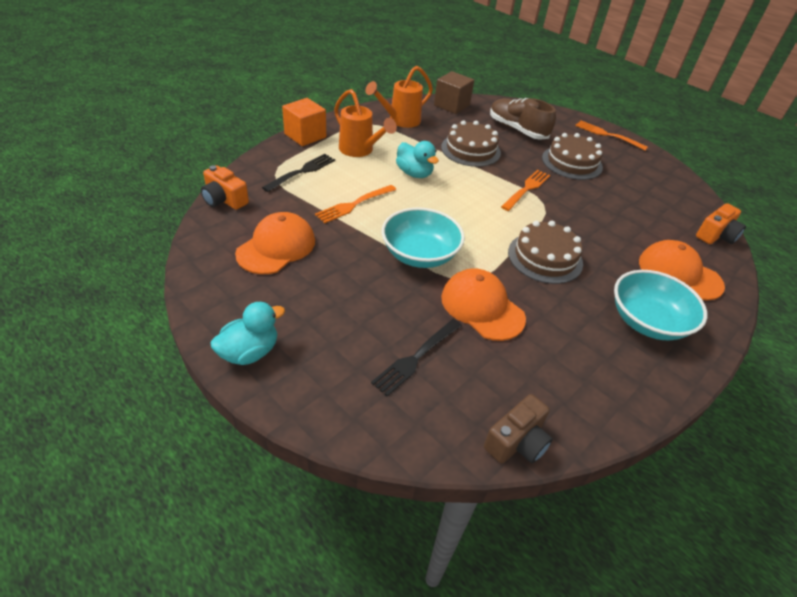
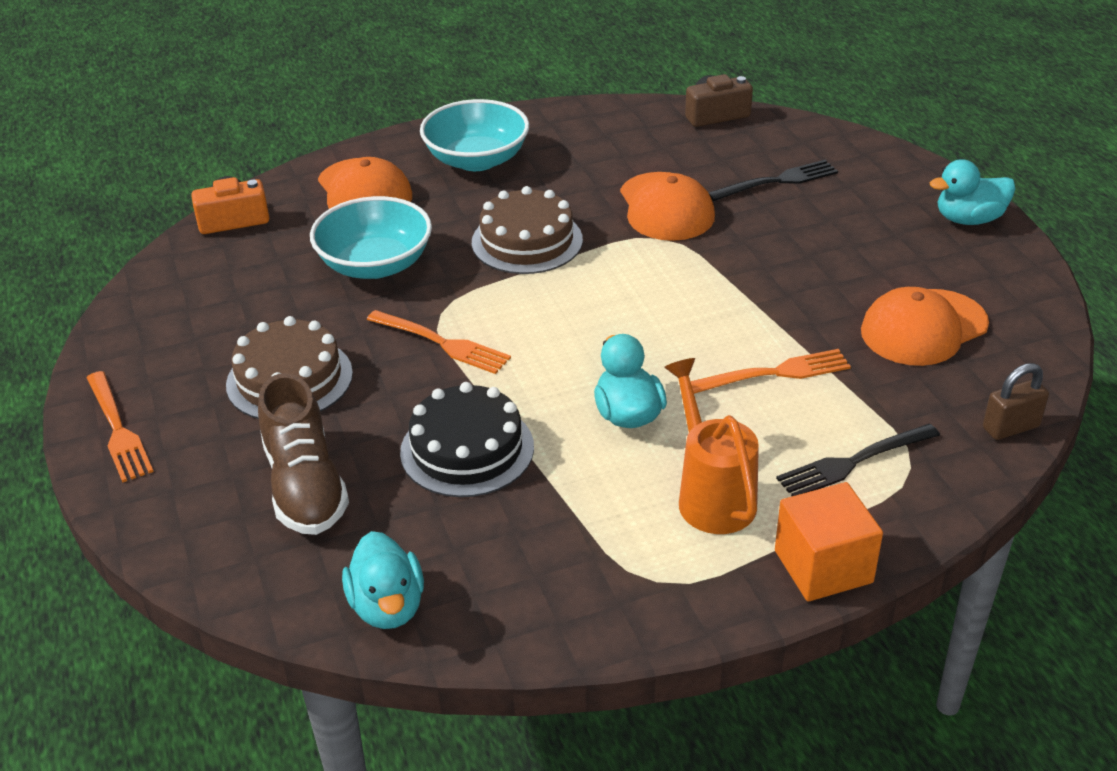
camera: 150 degrees left, 5 degrees down
(224, 199) = (1010, 427): orange camera -> brown padlock
(400, 121) = (566, 573): orange watering can -> none
(420, 254) = (708, 278): turquoise bowl -> turquoise bowl (375, 264)
(451, 105) = (388, 606): brown cube -> turquoise duck
(470, 150) = (467, 449): brown cake -> black cake
(526, 189) = (442, 343): orange fork -> orange fork turned 120 degrees counterclockwise

